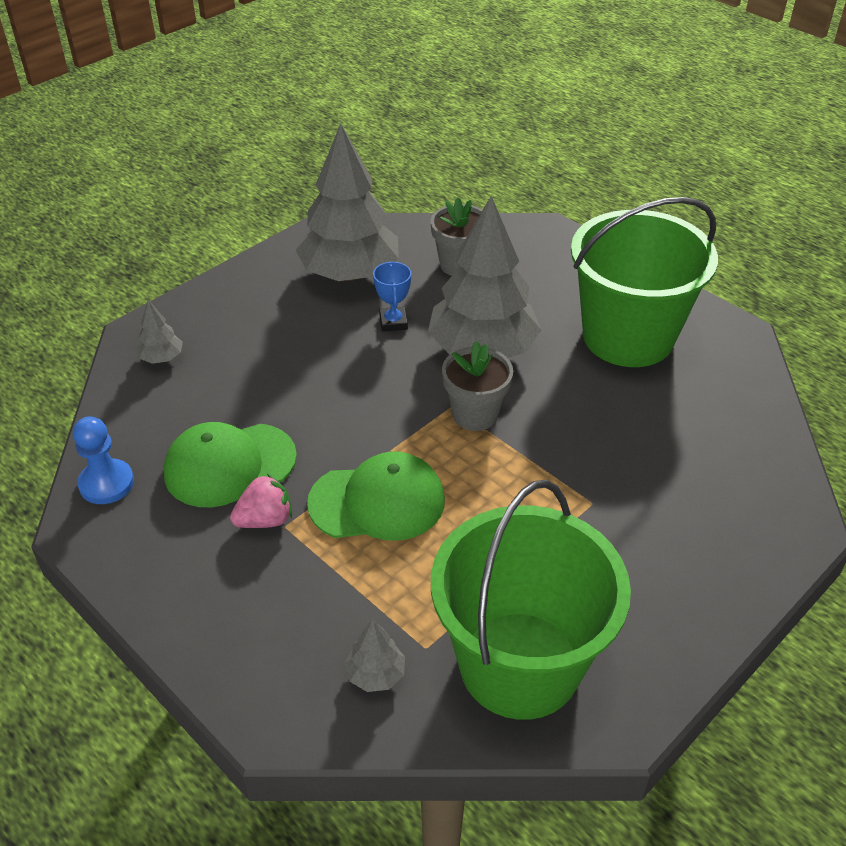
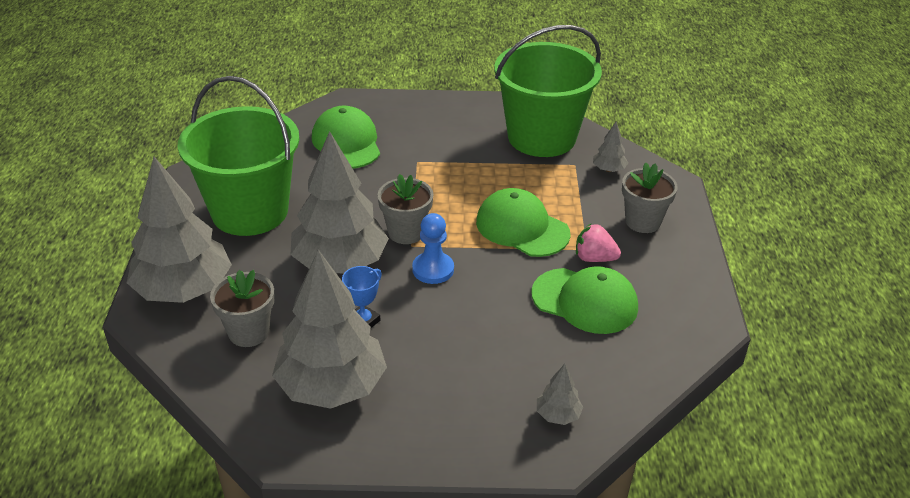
camera: 135 degrees left, 5 degrees down
(106, 483) = (675, 341): blue pawn -> blue pawn (433, 269)
(256, 614) = (643, 221): none -> grey flower pot
(552, 257) = (184, 290): none -> grey tree
(693, 467) = (346, 143): none -> green cap

